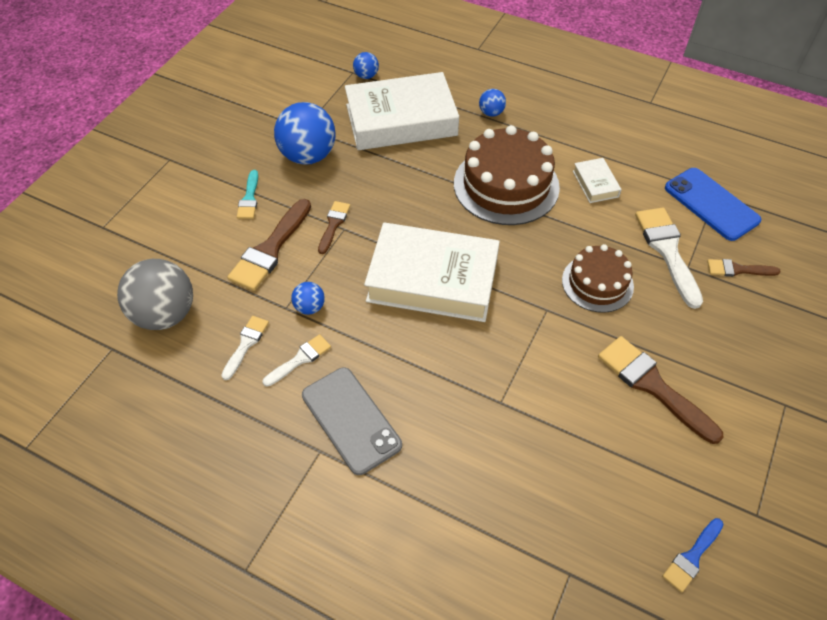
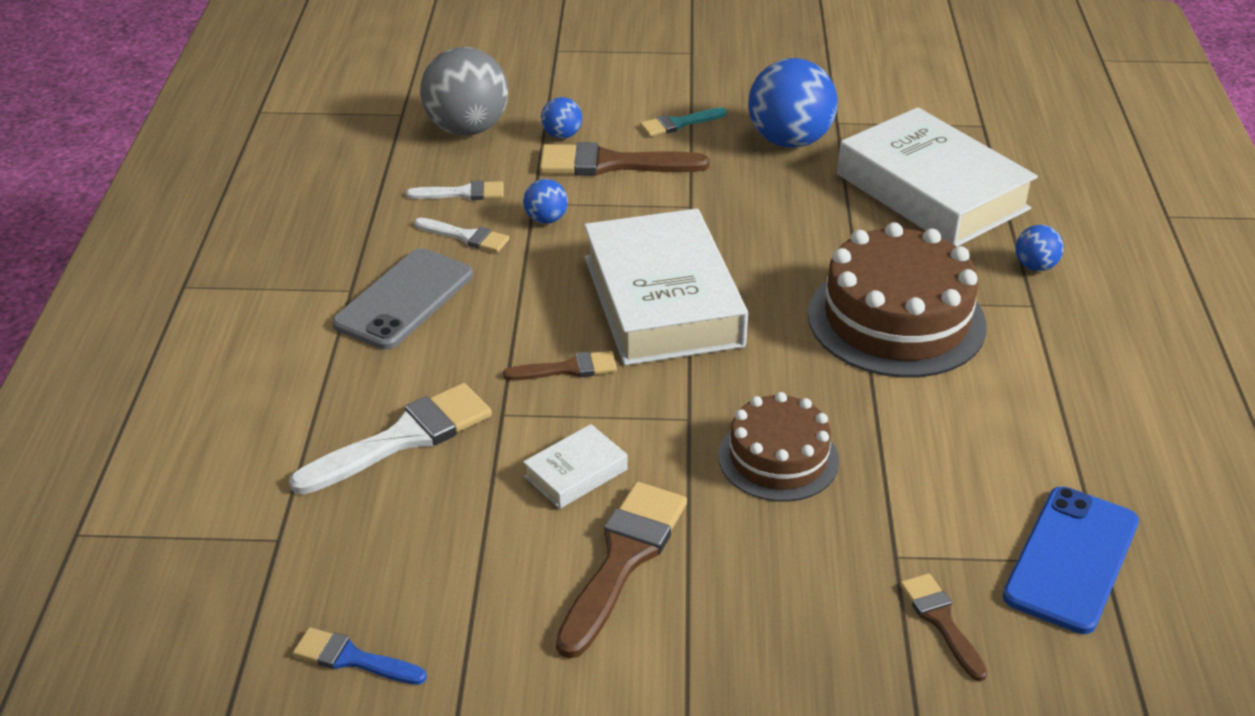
camera: 65 degrees right, 15 degrees down
(333, 224) = (690, 196): brown brush -> brown brush (568, 369)
(366, 76) = (988, 138): blue ball -> blue ball (562, 135)
(595, 184) = (987, 410): white book -> white book (576, 473)
(667, 251) = (910, 524): white brush -> white brush (403, 438)

